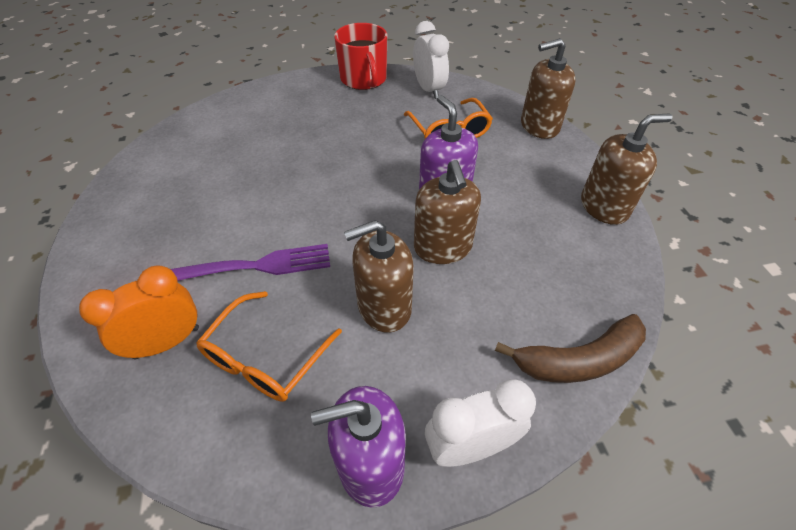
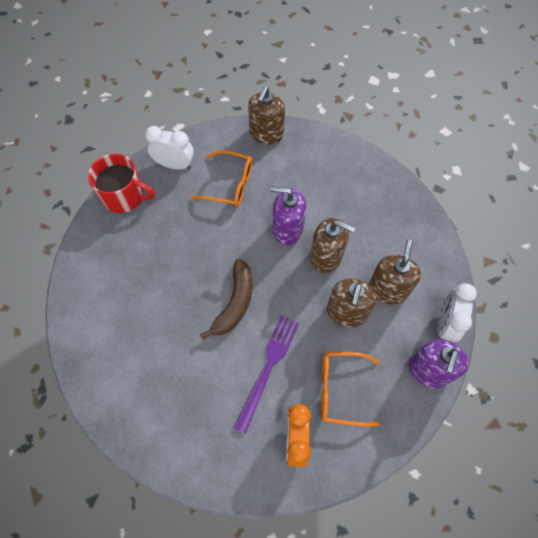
camera: 55 degrees left, 15 degrees up
(265, 357) = (340, 390): orange glasses -> orange glasses turned 120 degrees clockwise
(578, 360) = (432, 248): brown banana -> brown banana (235, 303)
(604, 207) = (354, 158): brown soap dispenser -> brown soap dispenser (388, 289)

